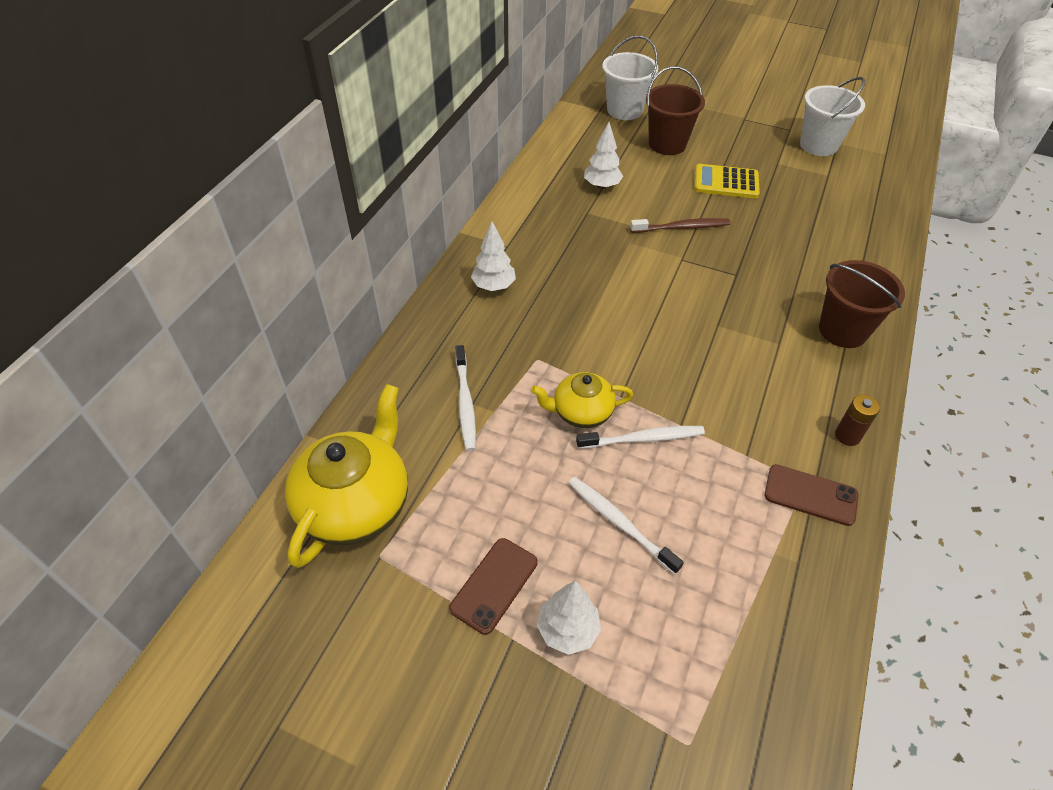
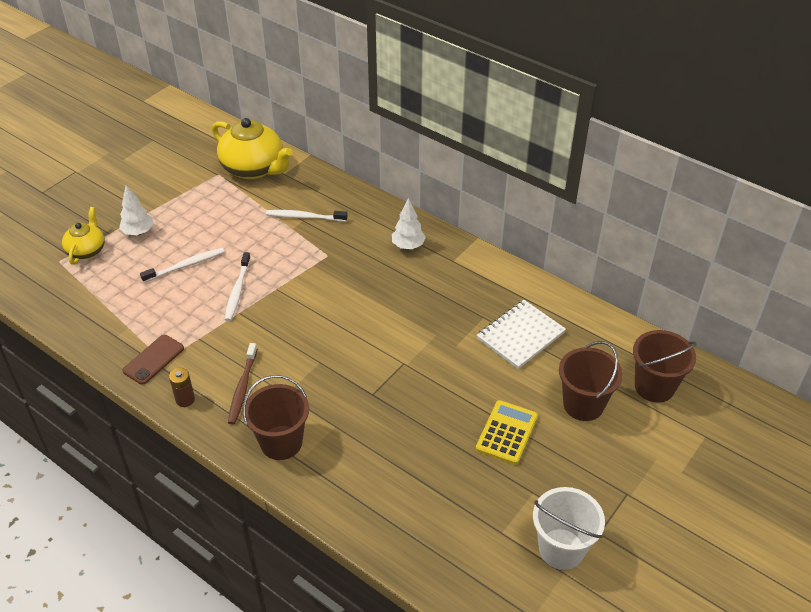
camera: 105 degrees right, 5 degrees down
(494, 585) = (178, 211): brown phone -> none
(581, 412) = (272, 267): yellow teapot -> yellow teapot (87, 250)
(602, 186) = (520, 335): white tree -> white notebook
(624, 110) = (654, 386): white bucket -> brown bucket
(682, 227) = (445, 376): brown toothbrush -> brown toothbrush (242, 388)

